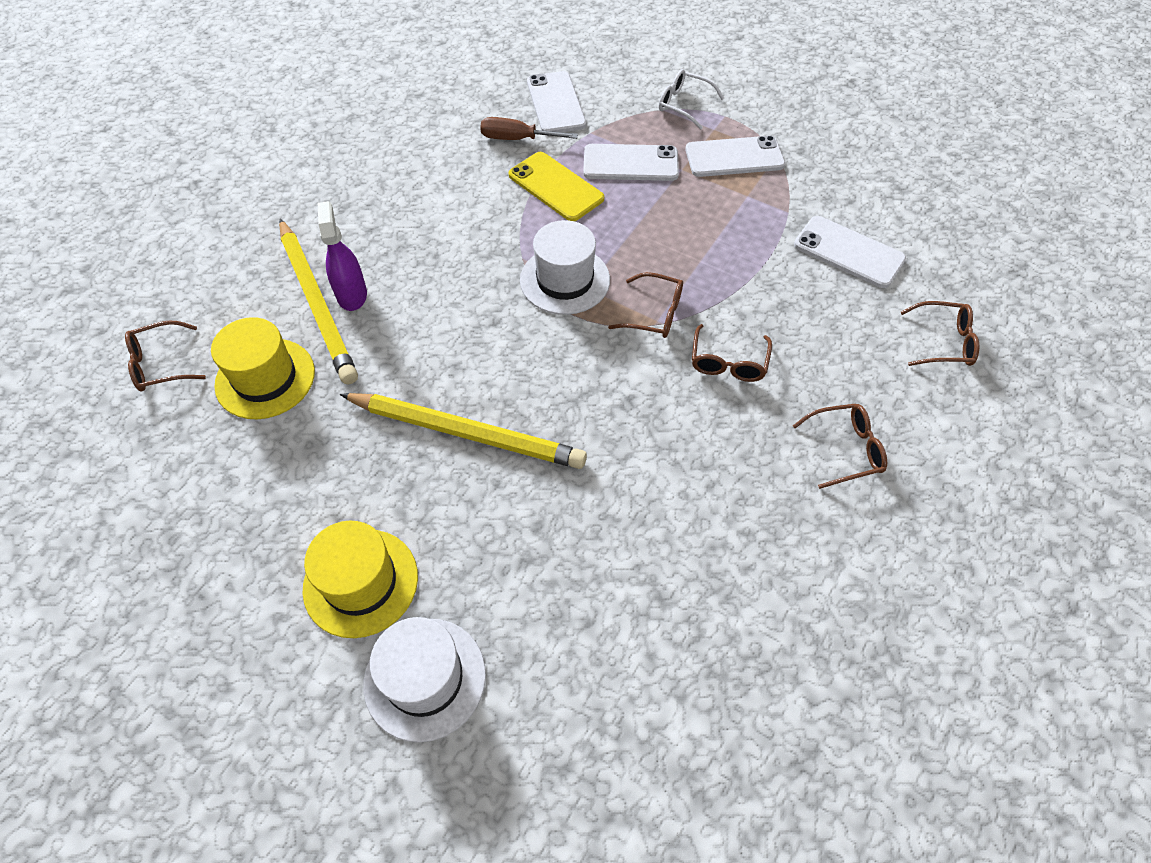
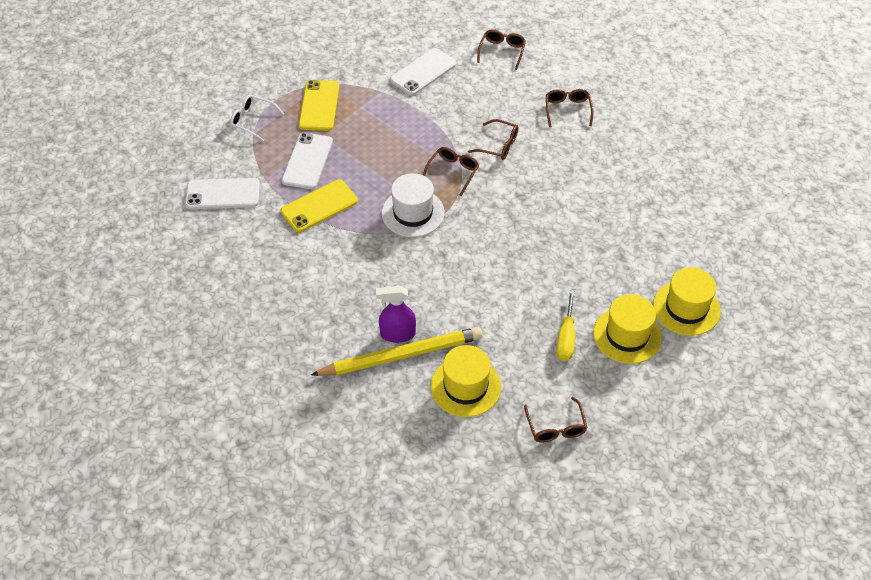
camera: 80 degrees left, 5 degrees down
(161, 364) = (439, 453): brown glasses -> brown glasses (556, 427)
(352, 493) = (566, 338): none -> yellow screwdriver
(425, 678) = (686, 308): white hat -> yellow hat
(466, 433) = (530, 277): yellow pencil -> none
(517, 139) = (257, 222): brown screwdriver -> none
(684, 105) = (252, 121): white glasses -> white glasses turned 75 degrees clockwise
(734, 157) = (319, 106): white phone -> yellow phone

